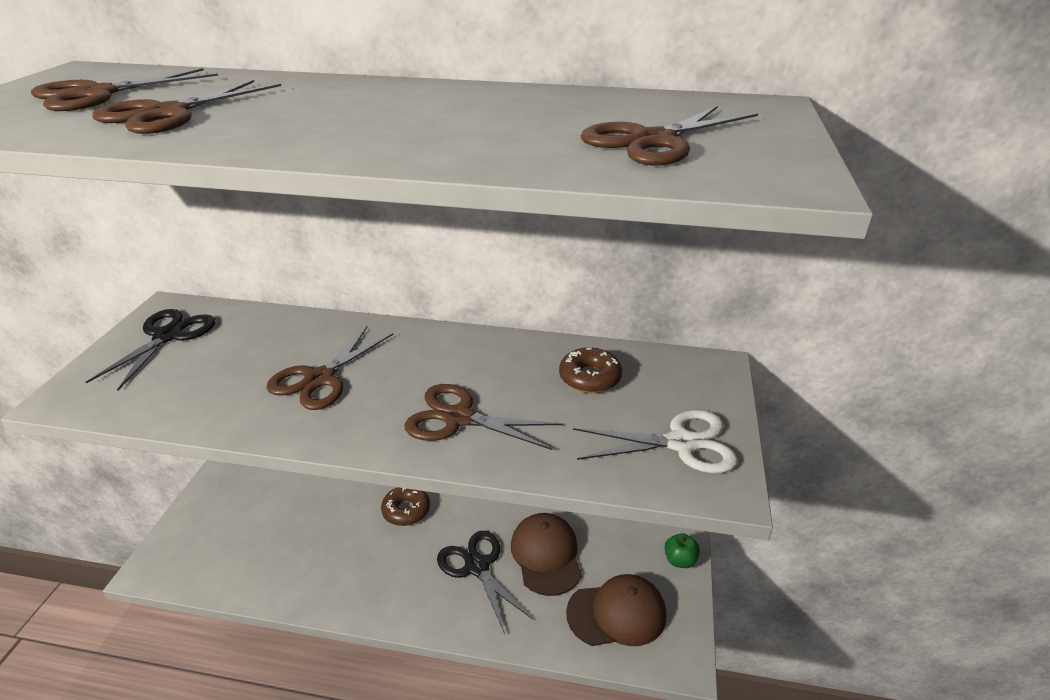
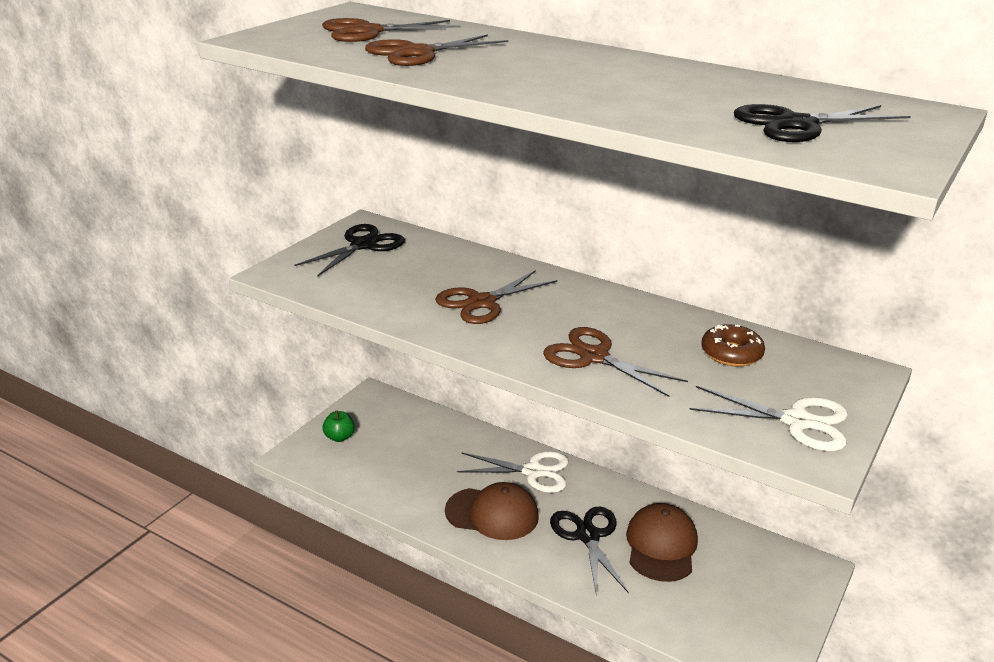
camera: 20 degrees right, 5 degrees down
(406, 510) = (533, 472): brown donut -> white scissors
(617, 613) = (716, 613): brown cap -> brown cap (492, 514)
(653, 141) = (796, 124): brown scissors -> black scissors
(680, 560) = (804, 590): green apple -> green apple (339, 437)

